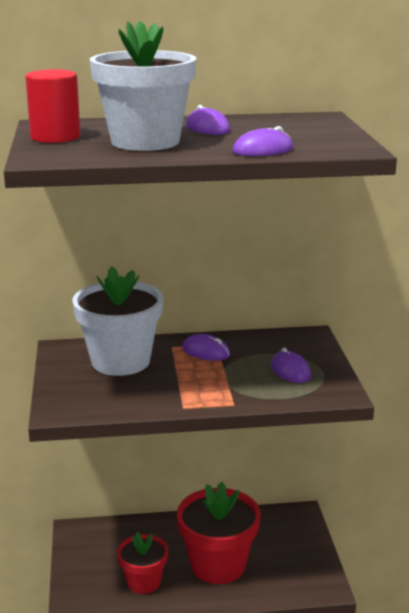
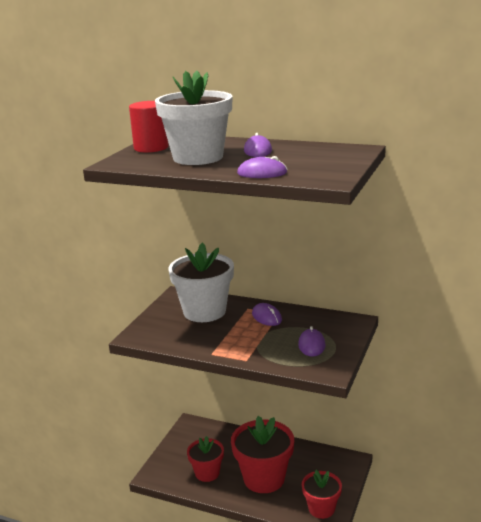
camera: 30 degrees right, 0 degrees up
(308, 576) = (321, 508): none -> red flower pot

